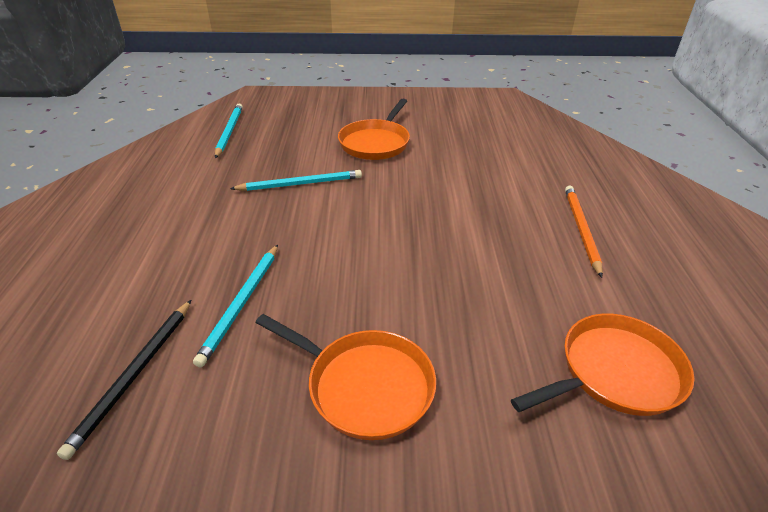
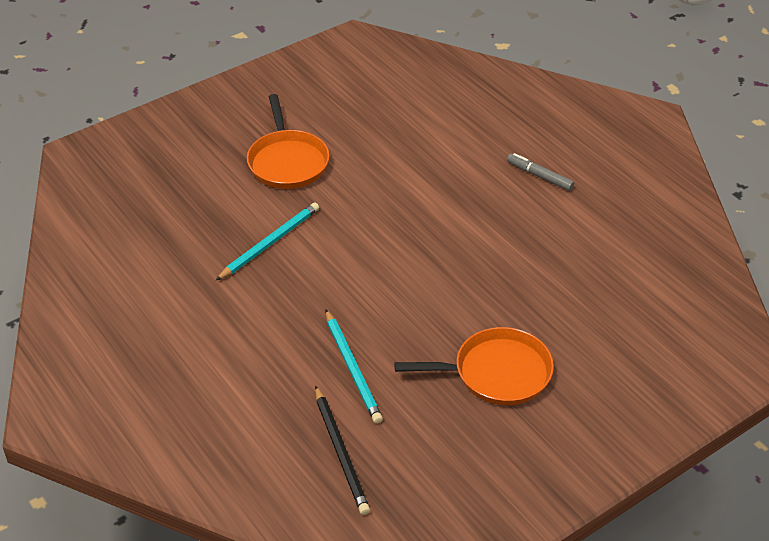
camera: 35 degrees left, 5 degrees up
(229, 132) = (119, 217): turquoise pencil -> none
(581, 229) = (539, 176): orange pencil -> grey marker
(615, 372) = (634, 281): orange pan -> none

